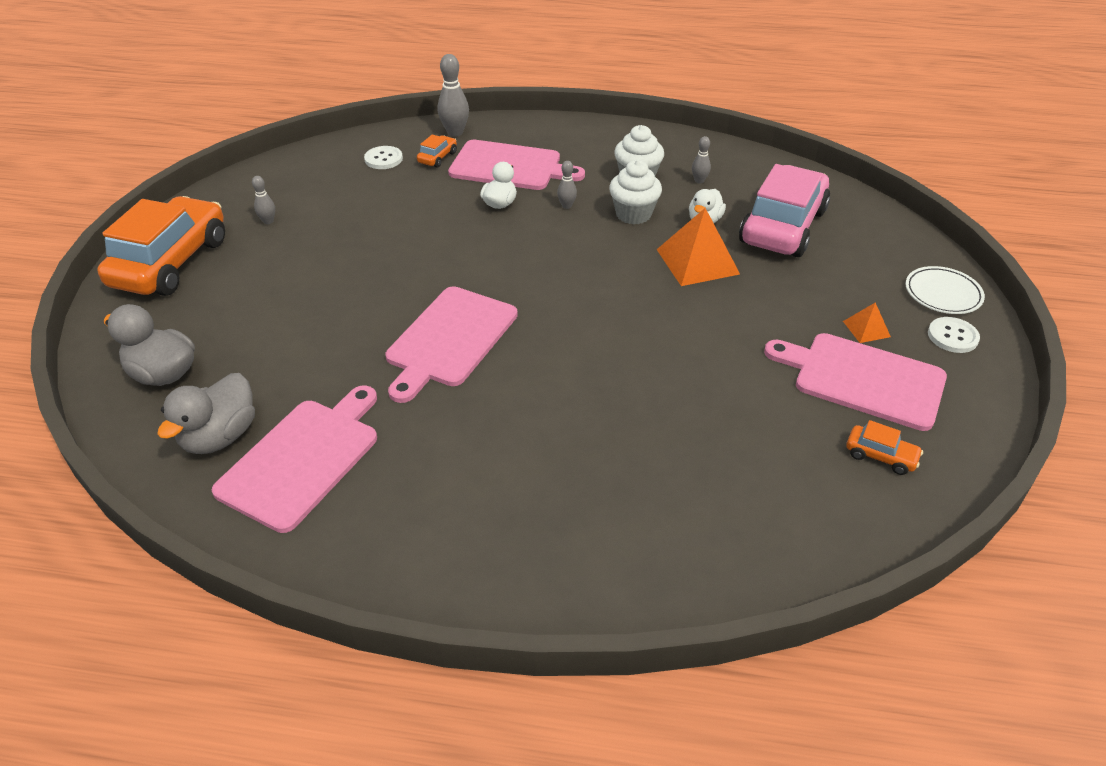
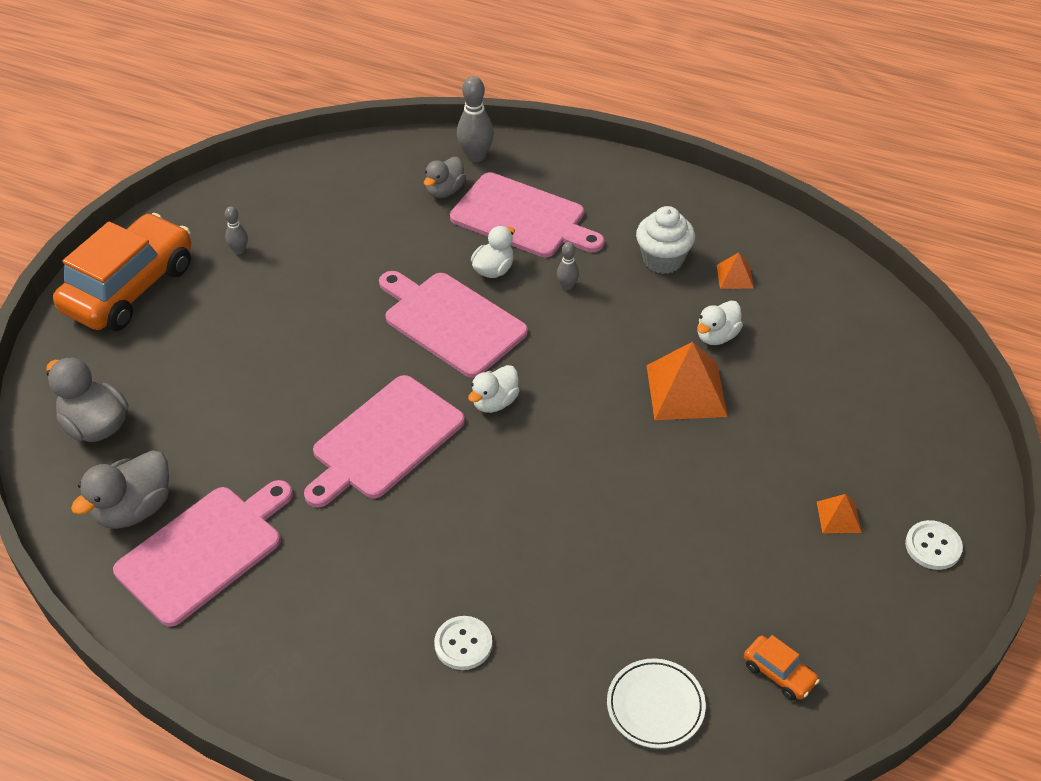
camera: 15 degrees right, 5 degrees up
(383, 159) = (384, 183): white button -> white button (463, 644)
(437, 157) = (445, 190): orange car -> grey duck
(538, 295) = (494, 402): none -> white duck
(633, 214) = (639, 311): white cupcake -> none
(699, 181) = (734, 276): grey bowling pin -> orange pyramid
(782, 227) = (805, 360): pink car -> none
(863, 379) = (804, 579): pink cutting board -> pink cutting board (451, 322)
(942, 294) = (950, 488): white plate -> white plate (655, 706)

